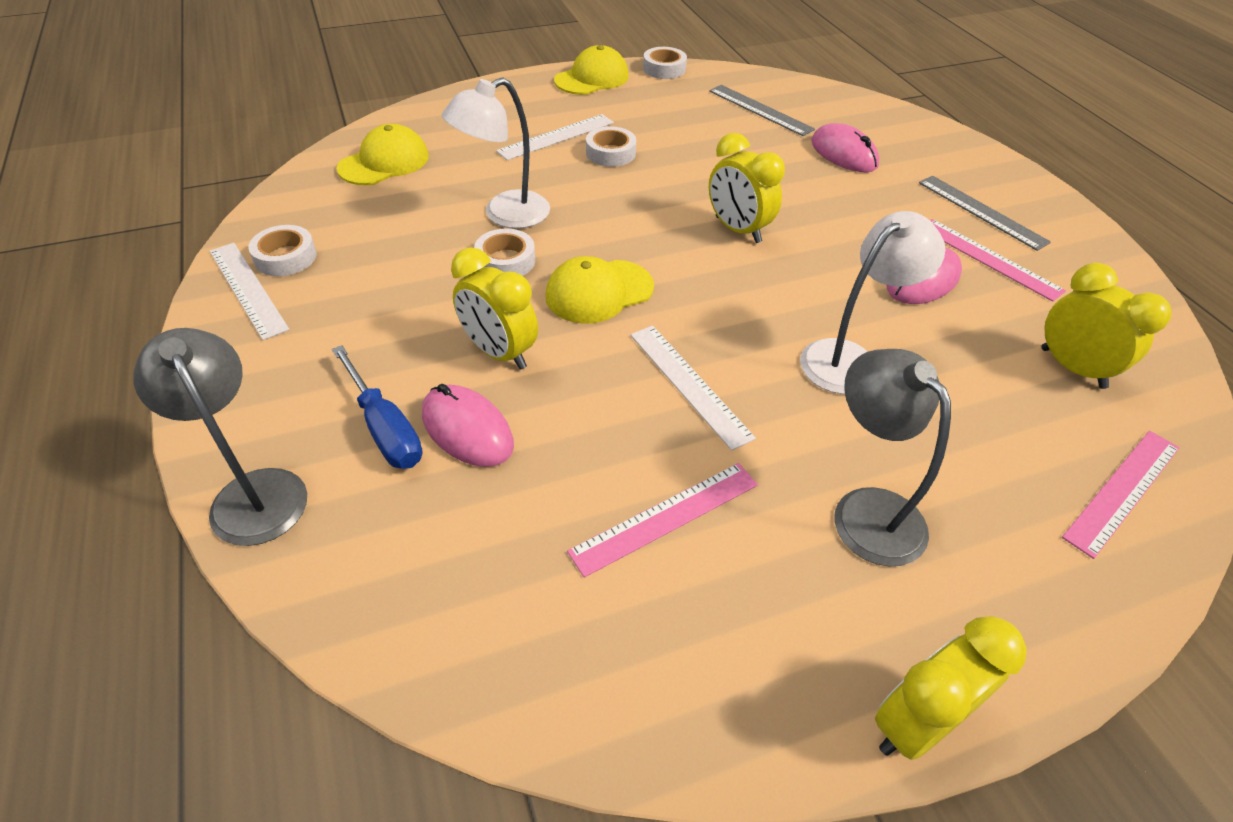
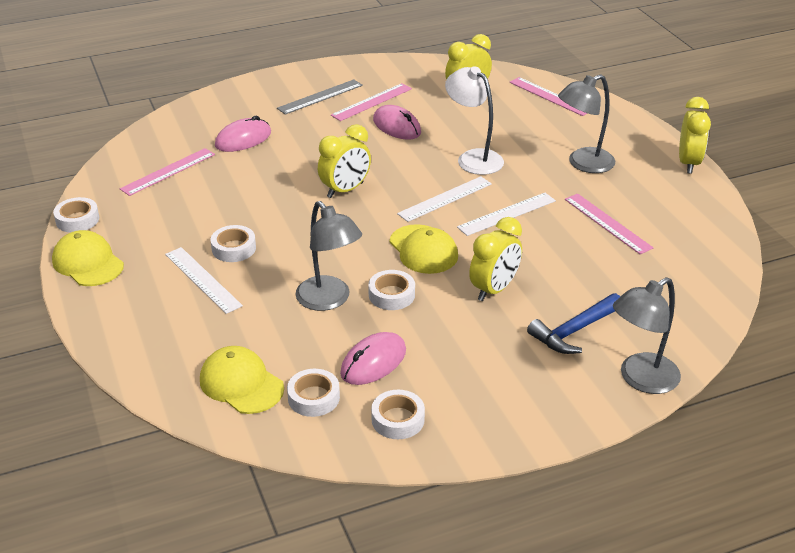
camera: 90 degrees left, 10 degrees down
(248, 289) = (443, 433): white ruler -> white ruler (445, 199)
(345, 203) = (313, 397): none -> white tape
(385, 428) = (574, 331): blue screwdriver -> blue hammer
(467, 429) = (565, 297): pink mouse -> pink mouse (373, 362)
(505, 215) = (329, 300): white lamp -> grey lamp
(760, 110) = (168, 171): grey ruler -> pink ruler
(916, 723) = (688, 163): yellow clock -> yellow clock turned 135 degrees counterclockwise

